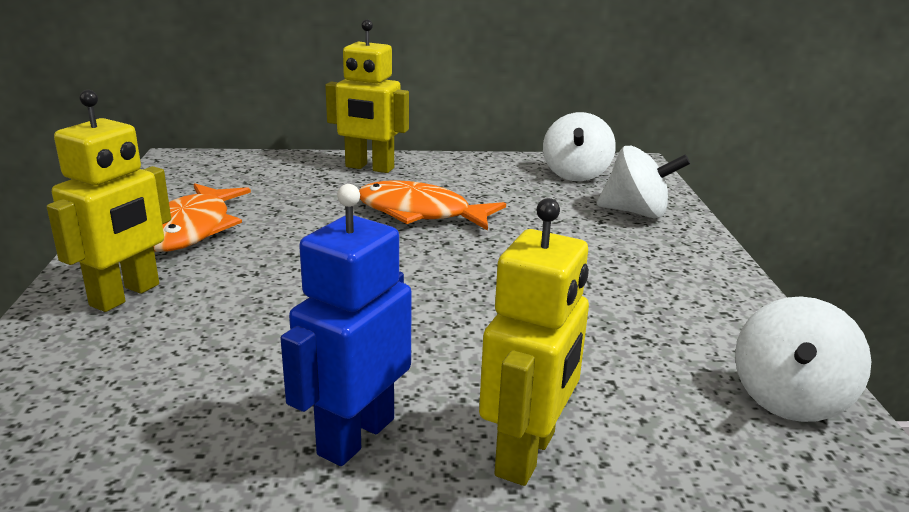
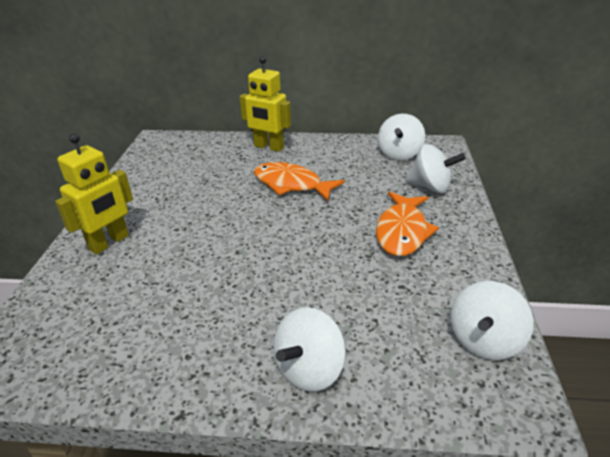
camera: 10 degrees right, 10 degrees up
(191, 229) = (154, 194): orange fish -> orange fish (402, 231)
(355, 436) = (215, 349): blue robot -> none
(526, 454) = (309, 369): yellow robot -> white spinning top

